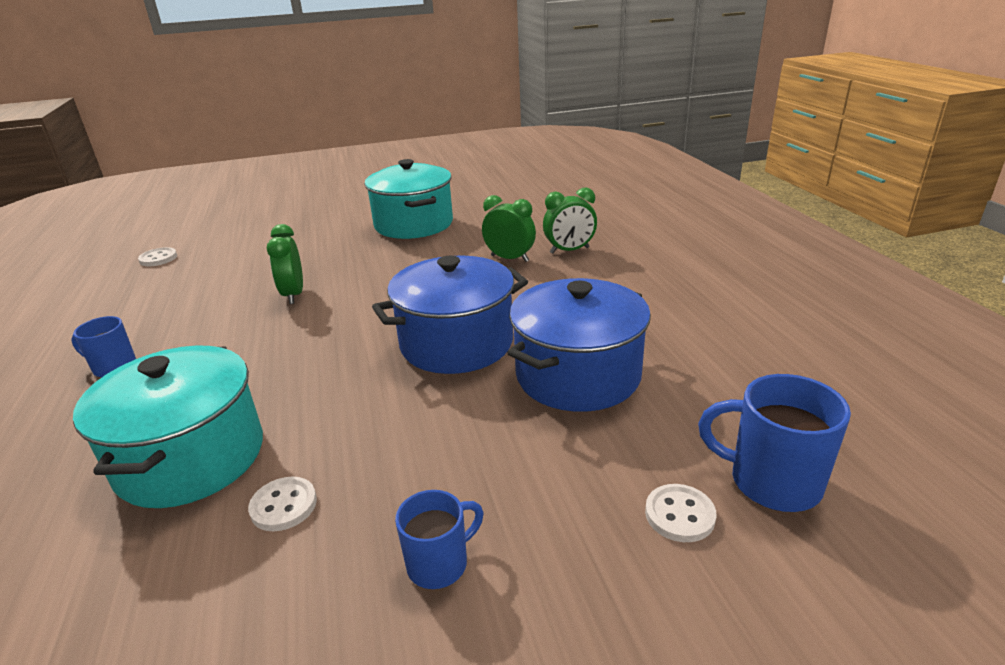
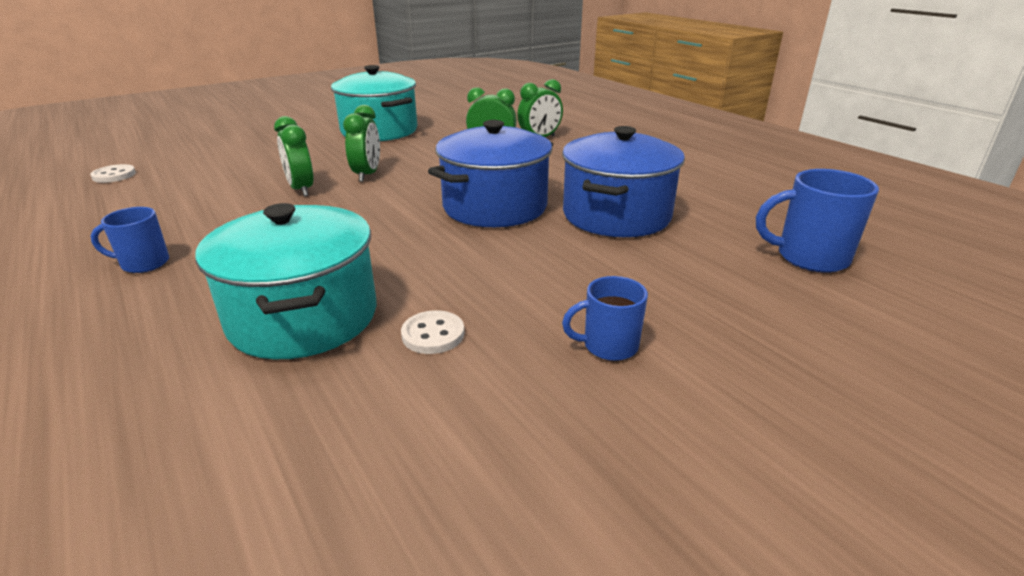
camera: 20 degrees left, 0 degrees up
(364, 283) = (367, 175): none -> green clock
(439, 563) = (608, 346): blue mug -> blue mug turned 135 degrees counterclockwise
(679, 515) = (764, 285): white button -> none

